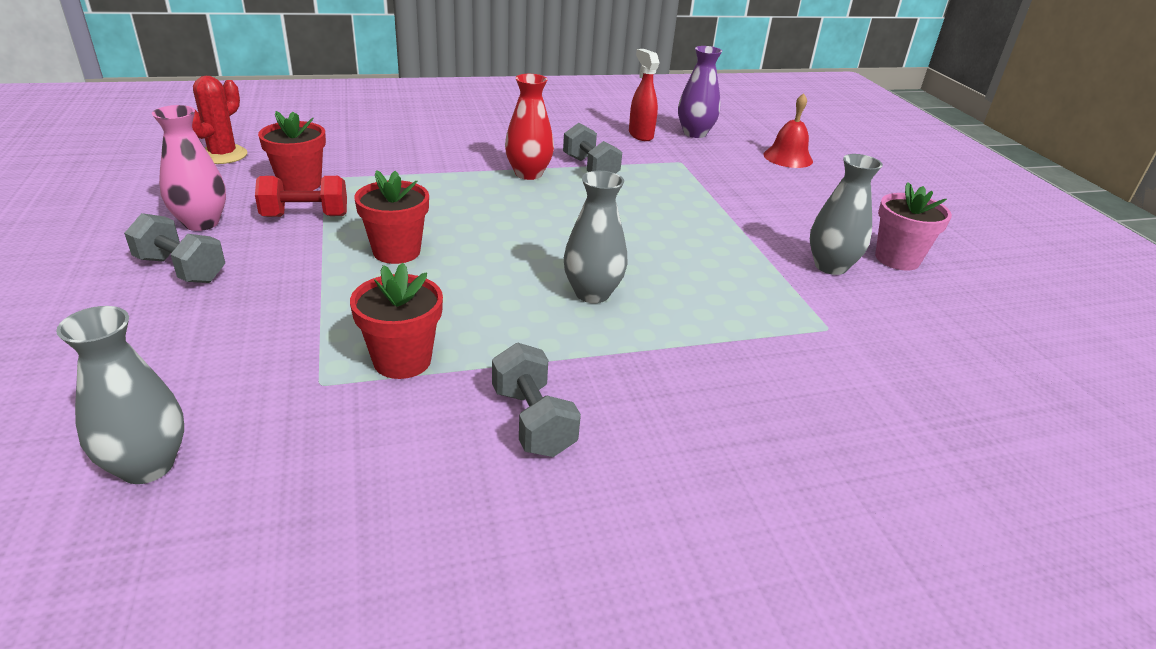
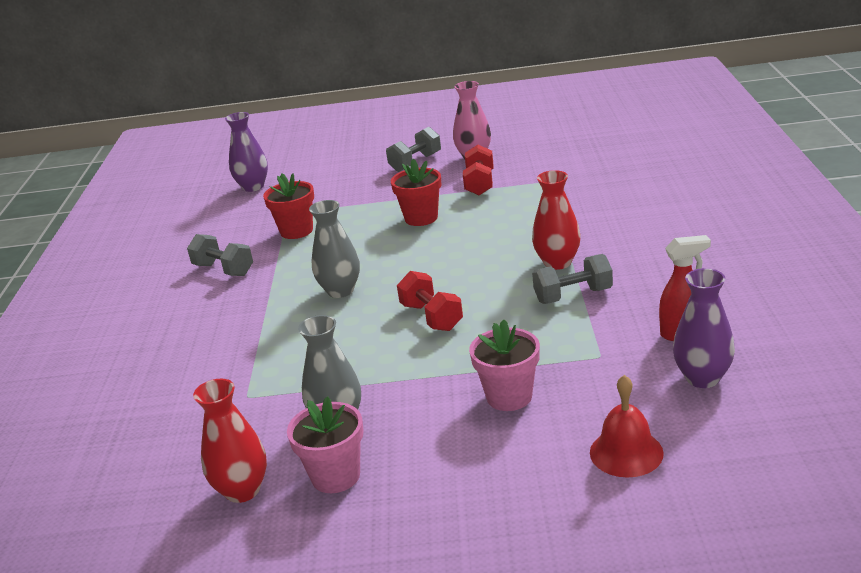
camera: 110 degrees right, 5 degrees down
(147, 465) = (253, 187): grey vase -> purple vase
(223, 155) = (586, 143): red cactus -> none
(300, 184) = (534, 175): red flower pot -> none
(532, 421) = (224, 270): grey dumbbell -> grey dumbbell turned 45 degrees clockwise
(640, 231) = (431, 317): none -> red dumbbell
(750, 193) = (509, 397): none -> pink flower pot
(954, 304) = (242, 490): none -> red vase

